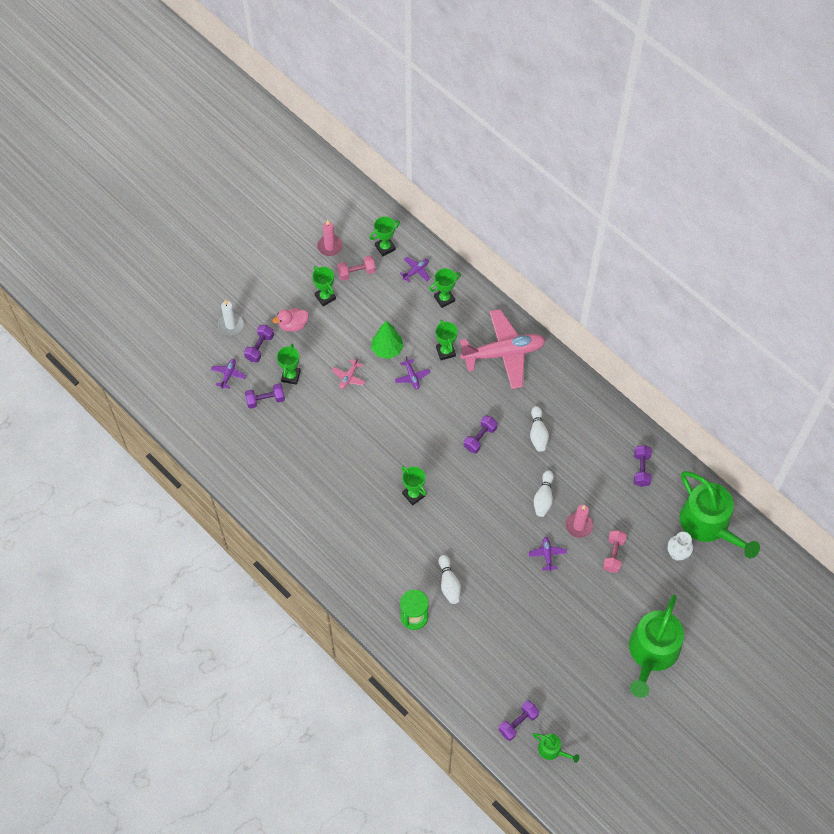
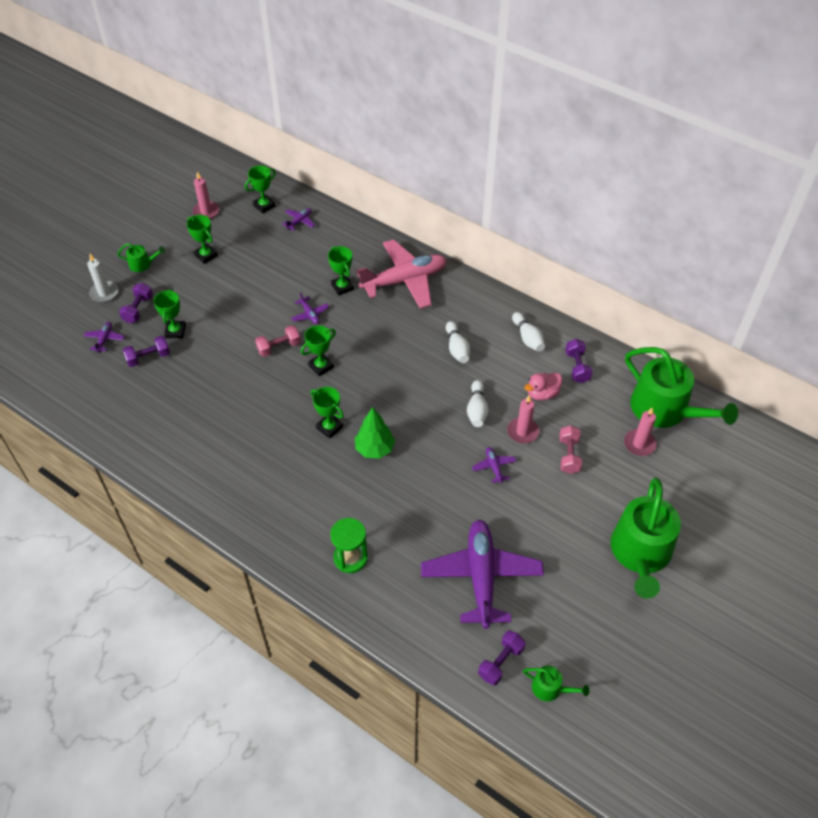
camera: 10 degrees left, 10 degrees down
(267, 298) = (143, 264): none -> green watering can
(293, 325) = (173, 284): pink duck -> pink duck (542, 394)
(349, 377) = (240, 324): pink plane -> none
(356, 272) = (237, 230): pink dumbbell -> pink dumbbell (279, 347)
(387, 349) = (279, 293): green tree -> green tree (374, 449)
(444, 299) = (333, 241): green trophy -> green trophy (321, 366)
(449, 583) = (386, 515): white bowling pin -> white bowling pin (528, 338)
(480, 438) = (394, 361): purple dumbbell -> none
(517, 650) = (481, 577): none -> purple plane
(677, 554) = (639, 444): white vase -> pink candle

